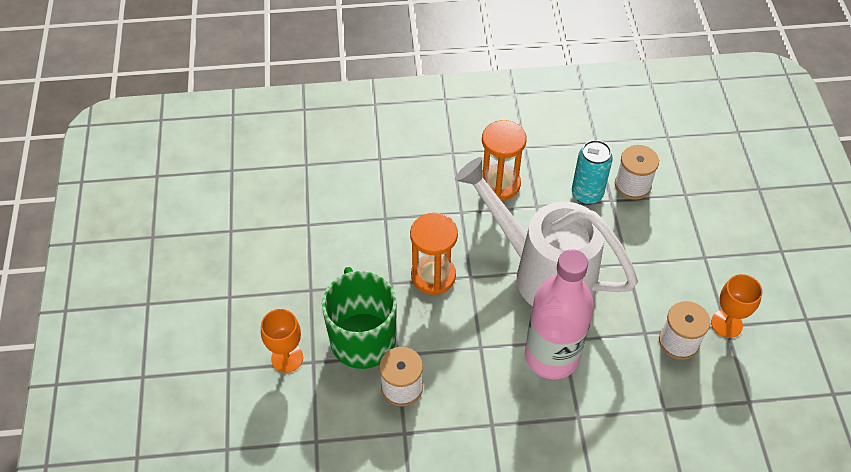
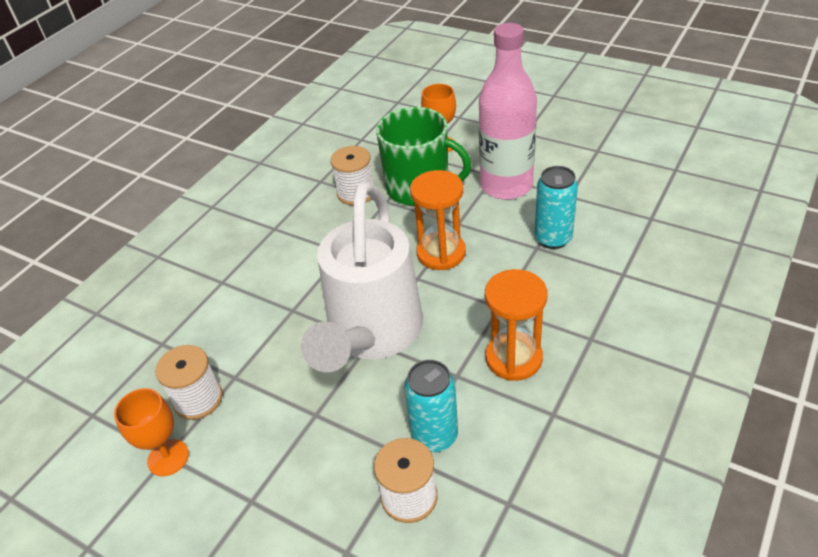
camera: 130 degrees right, 10 degrees down
(368, 212) = (553, 238): none -> turquoise can
(543, 272) = (372, 335): white watering can -> white watering can turned 120 degrees clockwise
(551, 356) = (286, 293): pink bottle -> pink bottle (506, 185)

